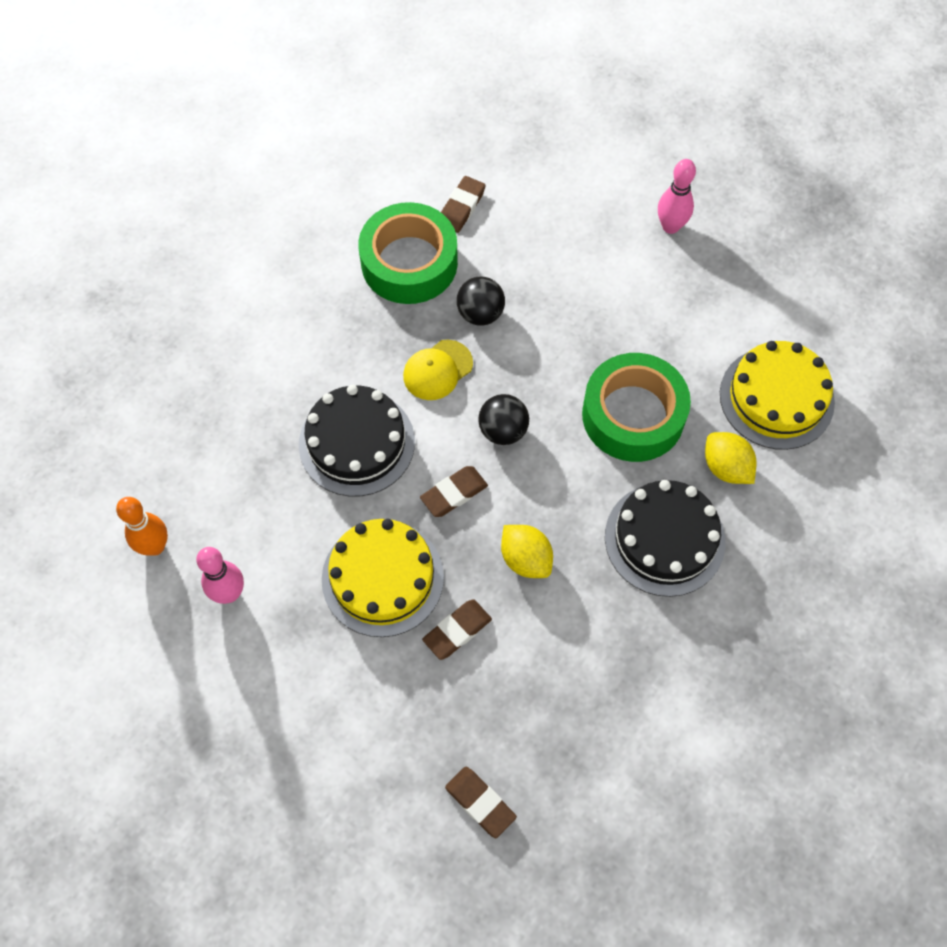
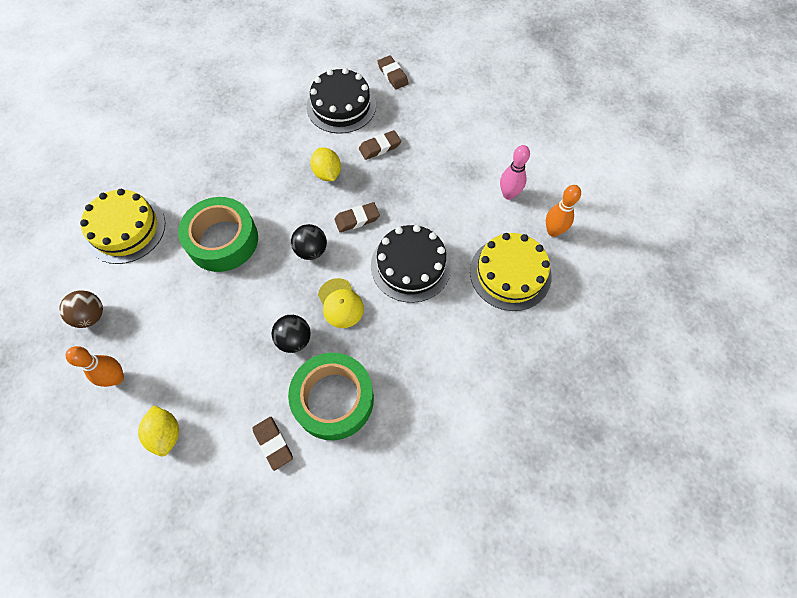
camera: 165 degrees left, 0 degrees up
(382, 578) = (415, 182): yellow cake -> yellow cake (510, 273)
(437, 370) = (340, 303): yellow cap -> yellow cap turned 90 degrees clockwise
(461, 207) = (273, 443): brown eraser -> brown eraser turned 75 degrees counterclockwise
(664, 539) = (242, 166): black cake -> black cake (341, 106)
(670, 226) = (117, 378): pink bowling pin -> orange bowling pin
(726, 467) = (183, 195): yellow lemon -> yellow lemon (166, 434)
(746, 281) = (91, 316): none -> brown ball

